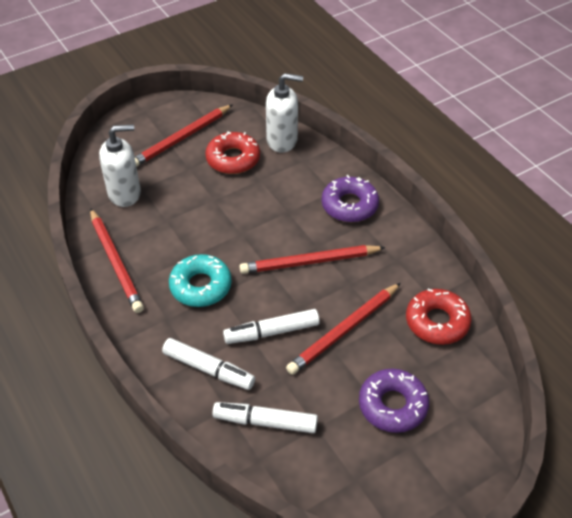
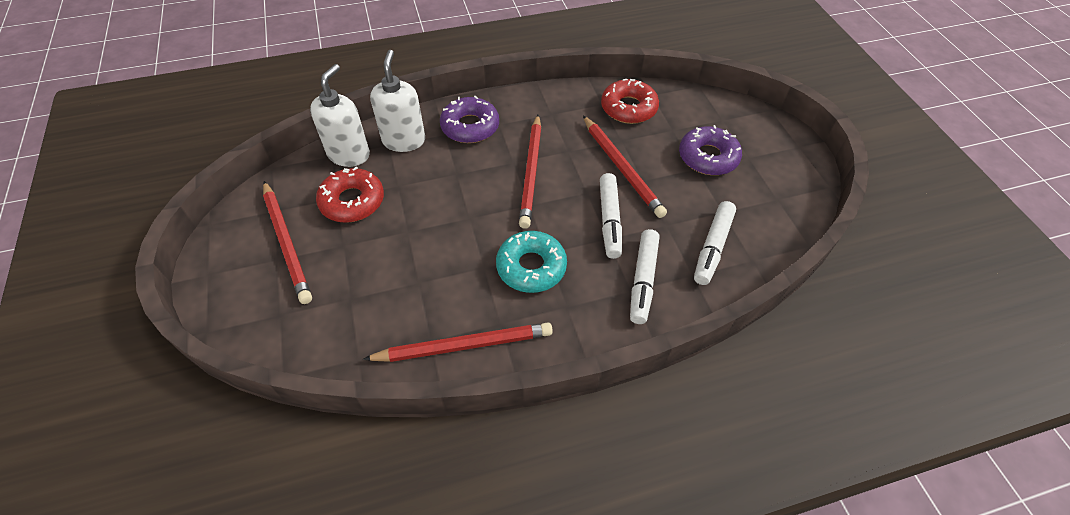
camera: 75 degrees left, 5 degrees up
(125, 193) = (351, 318): white soap dispenser -> white soap dispenser (404, 140)
(208, 369) = (643, 280): white marker -> white marker turned 150 degrees clockwise

